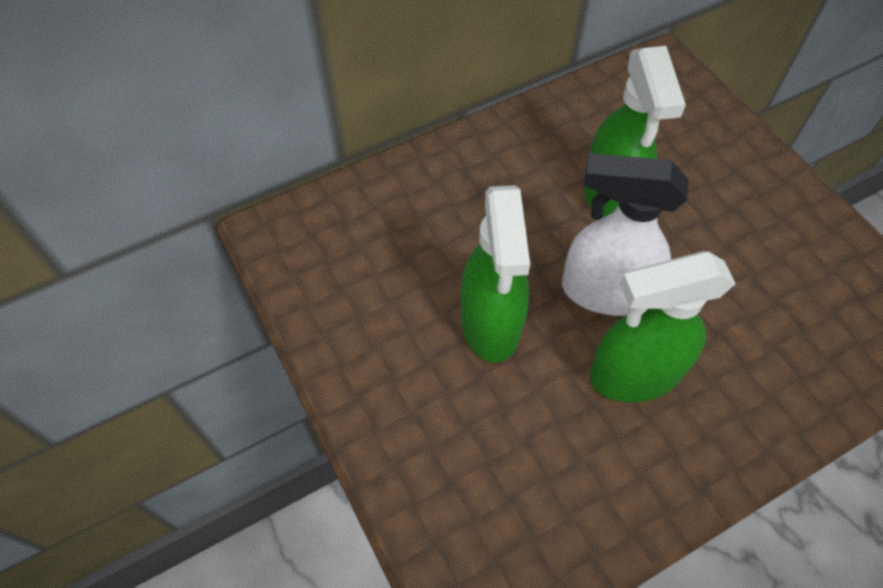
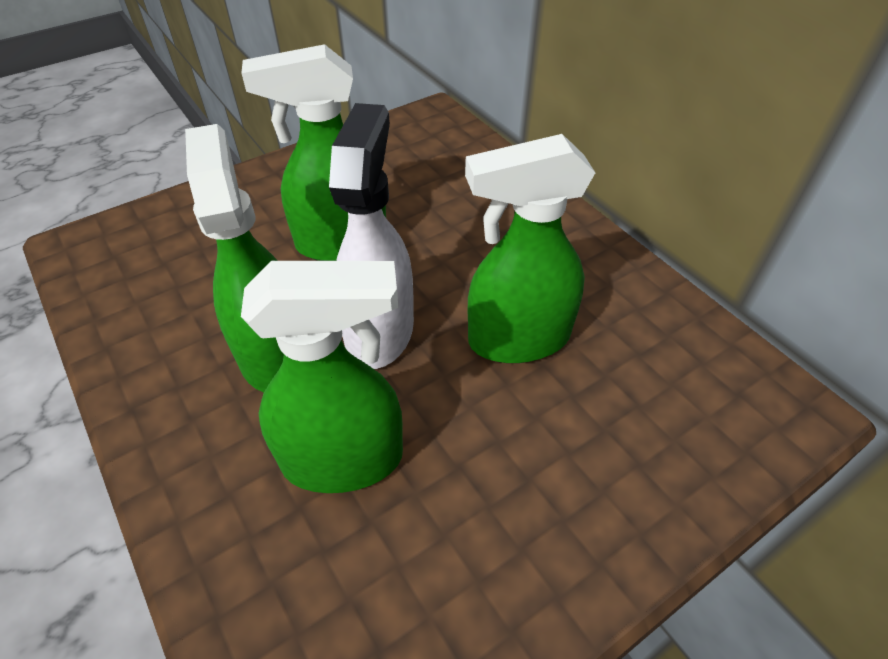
camera: 85 degrees right, 10 degrees down
(732, 317) = (344, 459): none -> green spray bottle

